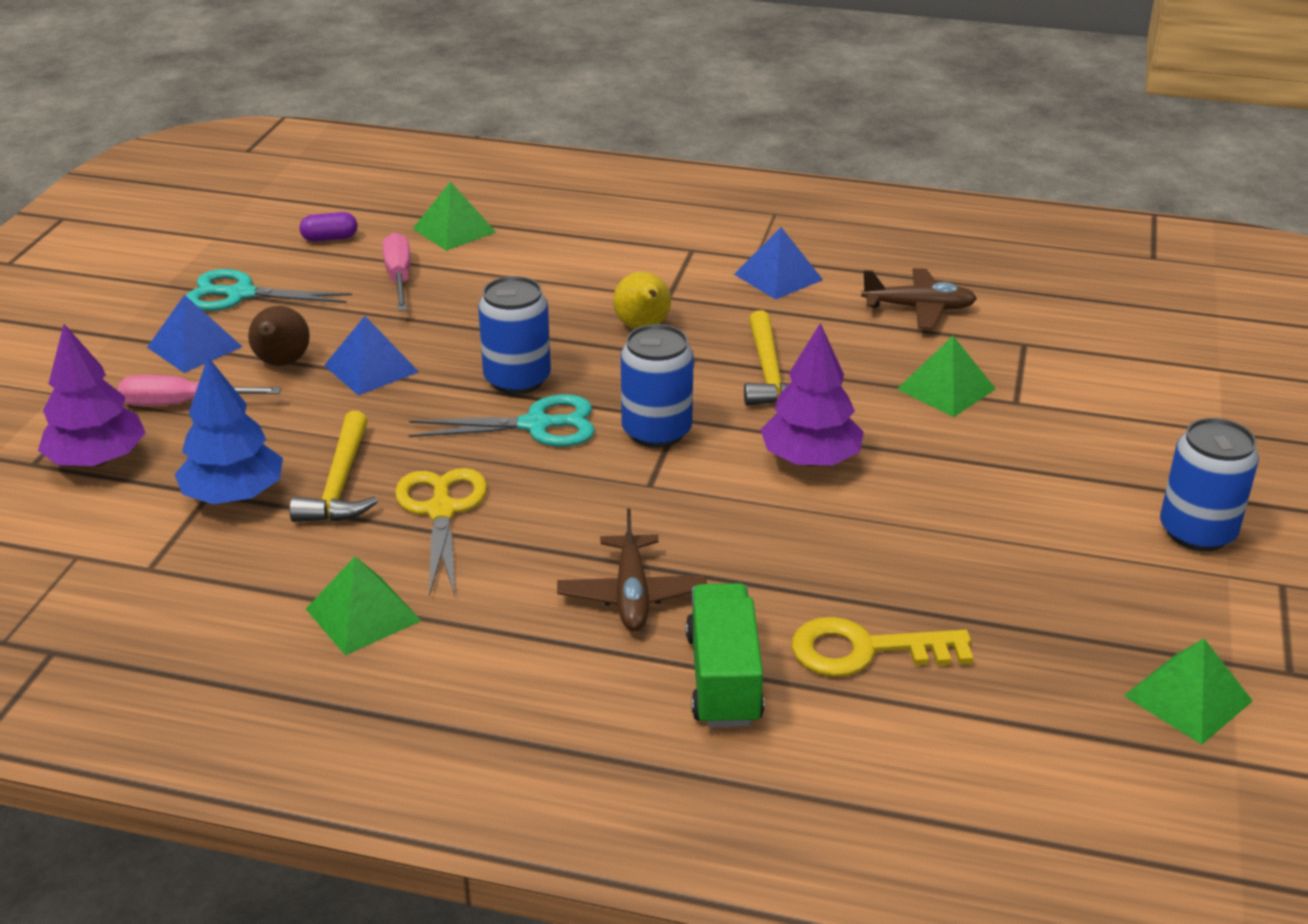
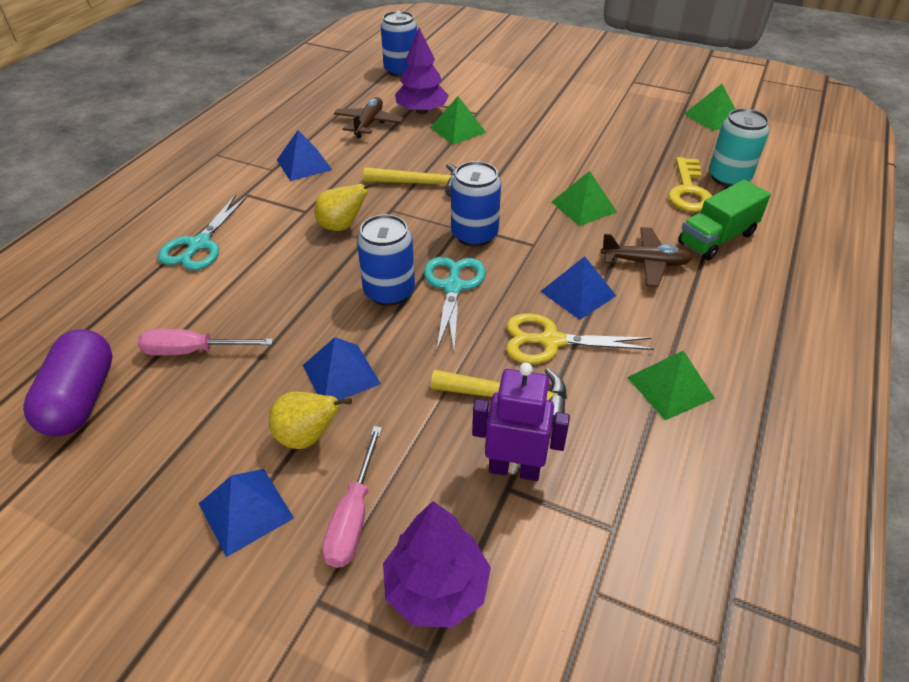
camera: 80 degrees left, 10 degrees up
(234, 495) = (514, 469): blue tree -> purple robot
(240, 294) = (156, 472): turquoise scissors -> turquoise scissors (199, 245)
(281, 363) = (307, 437): brown pear -> yellow pear
(330, 238) = (81, 399): purple capsule -> purple capsule, size x2.05
(454, 230) = (126, 312): green pyramid -> green pyramid (583, 207)
(544, 530) = (578, 293): none -> blue pyramid
(723, 679) = (717, 238): green truck -> green truck turned 45 degrees counterclockwise
(810, 459) = (517, 182): purple tree -> purple tree (421, 111)
(938, 707) = (728, 178): none -> turquoise can
(1197, 532) = (595, 91): blue can -> blue can (401, 70)

